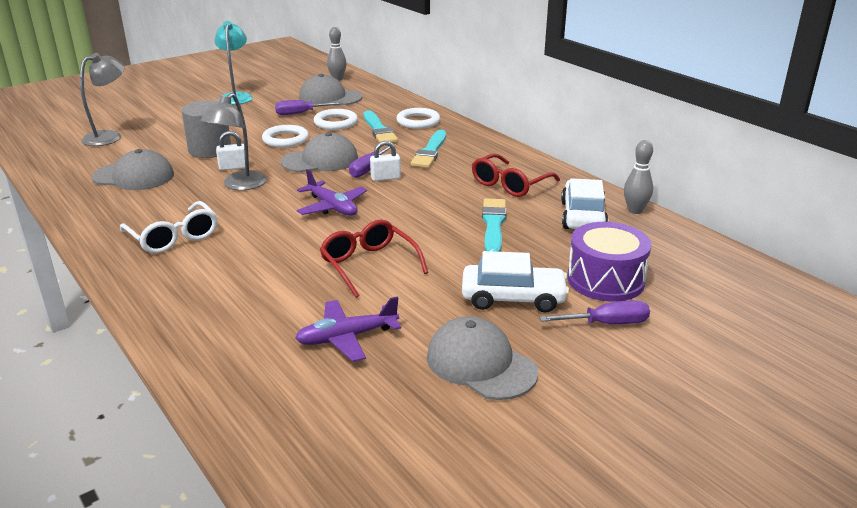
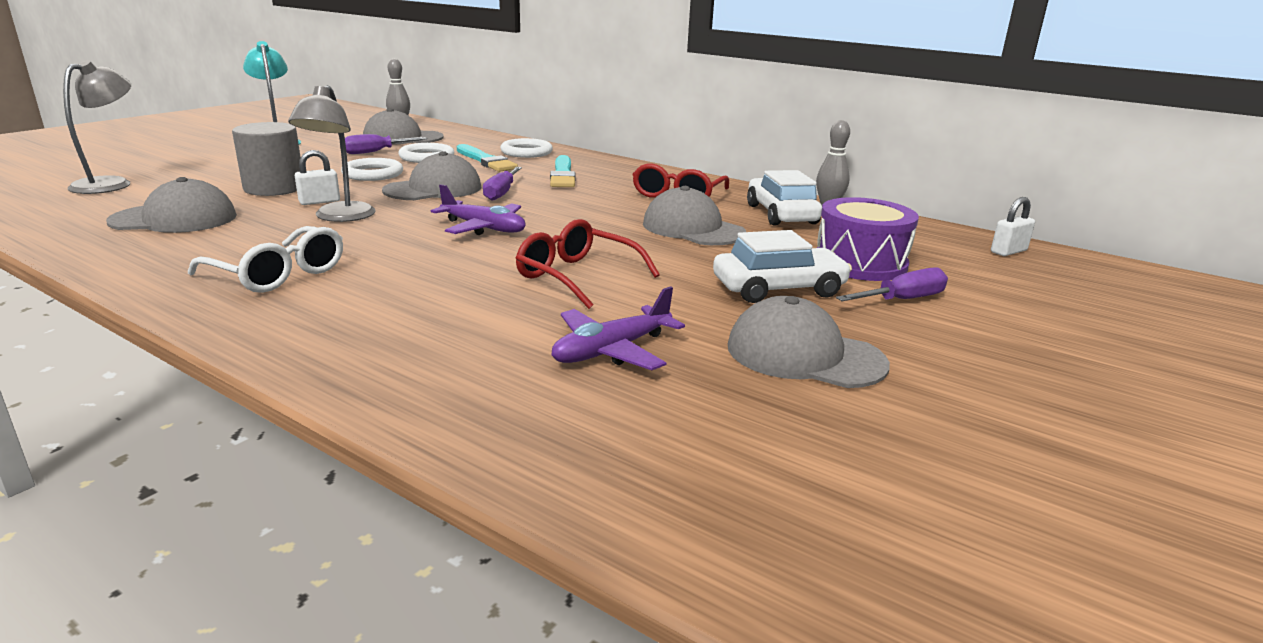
camera: 20 degrees left, 5 degrees down
(385, 178) = (529, 199): white padlock -> white padlock (1008, 251)
(493, 225) = (693, 228): turquoise brush -> grey cap

